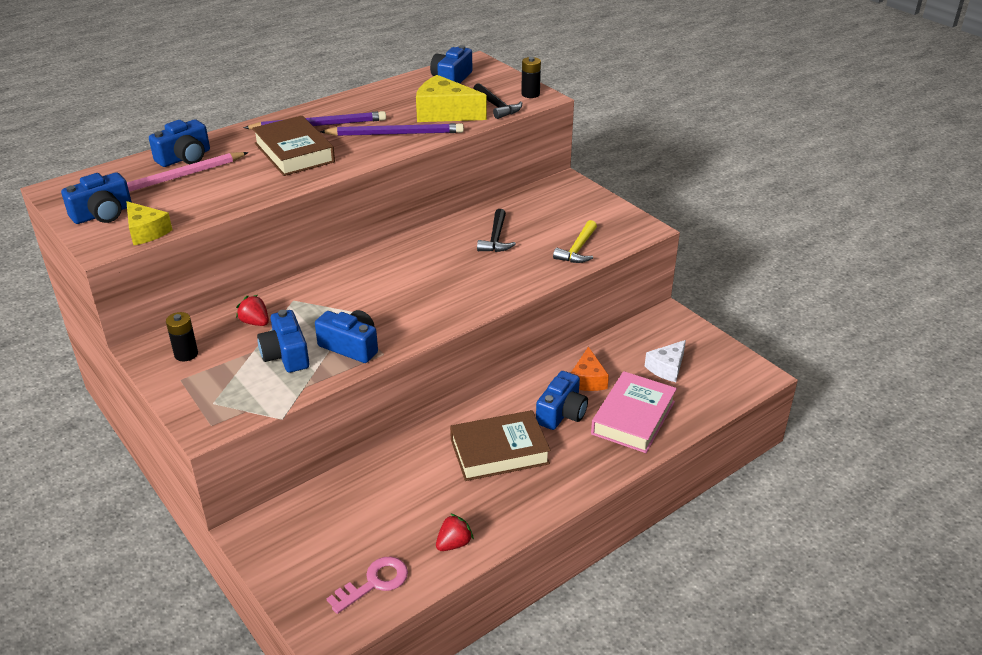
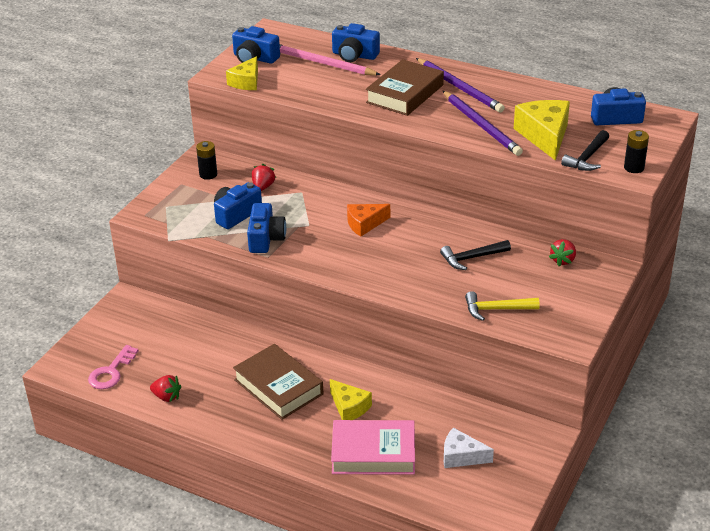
camera: 65 degrees right, 0 degrees up
(374, 582) = (111, 372): pink key -> pink key turned 90 degrees clockwise
(538, 198) = (563, 260): none -> red strawberry
(561, 413) = (349, 407): blue camera -> yellow cheese
(587, 379) = (405, 409): orange cheese -> orange cheese (364, 224)

